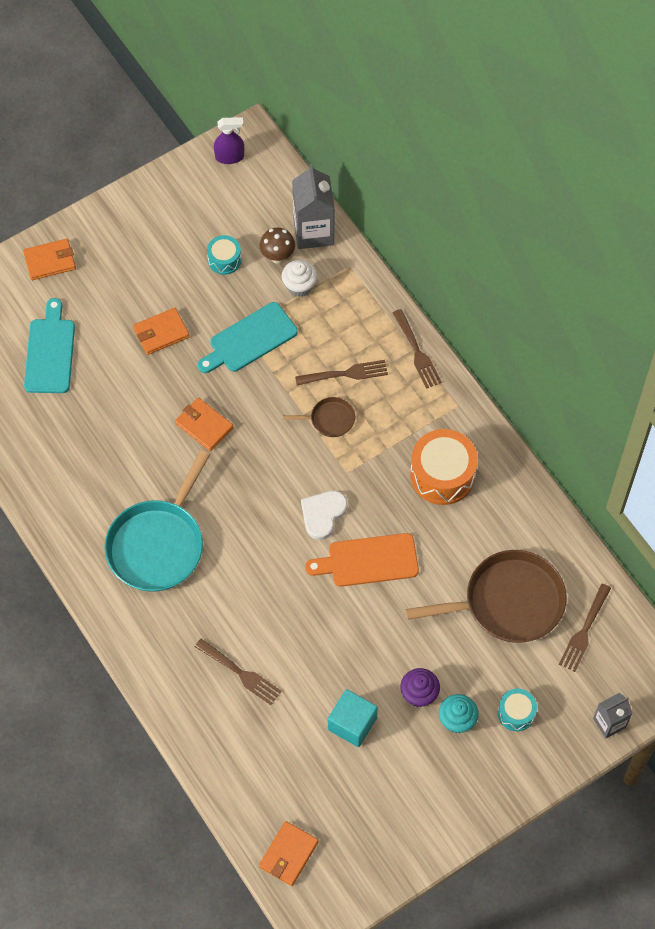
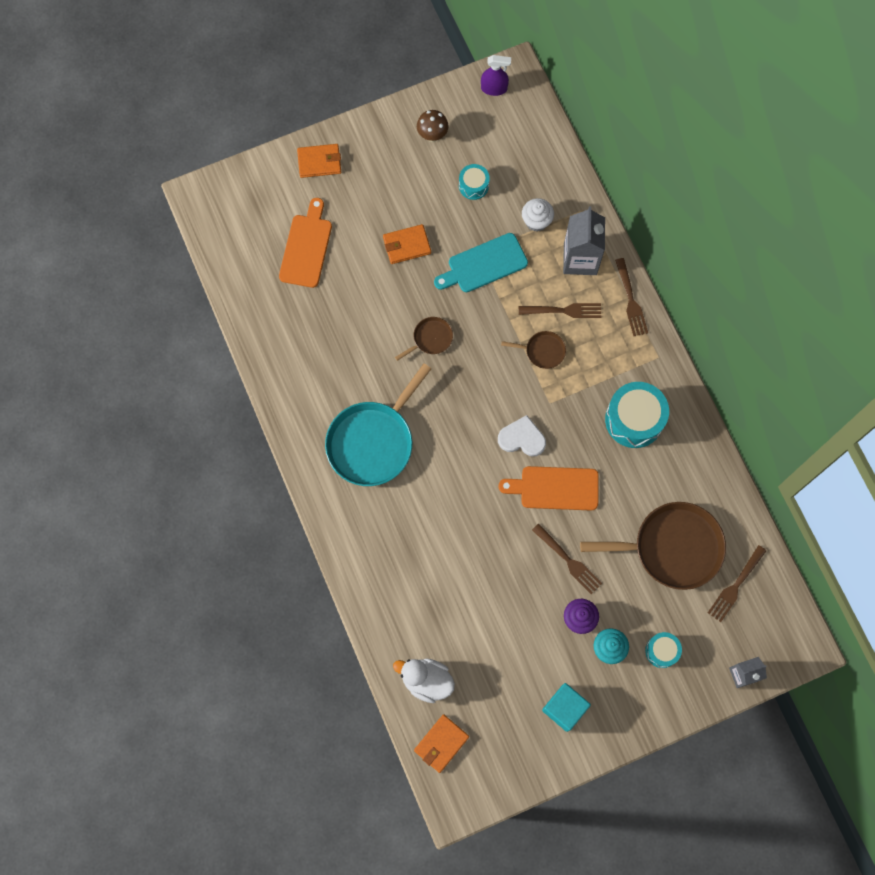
camera: 10 degrees right, 10 degrees up
(50, 352) = (306, 247): turquoise cutting board -> orange cutting board
(204, 426) = (431, 338): orange wallet -> brown pan
(240, 673) = (425, 571): brown fork -> brown fork (568, 560)
(260, 789) = (426, 680): none -> white duck
(277, 257) = (521, 190): brown mushroom -> brown mushroom (432, 135)
(313, 232) = (557, 172): grey carton -> grey carton (580, 259)
(323, 514) = (522, 438): white heart -> white heart turned 60 degrees clockwise
(352, 724) = (516, 635): turquoise cube -> turquoise cube (564, 708)
(442, 475) = (634, 419): orange drum -> turquoise drum

